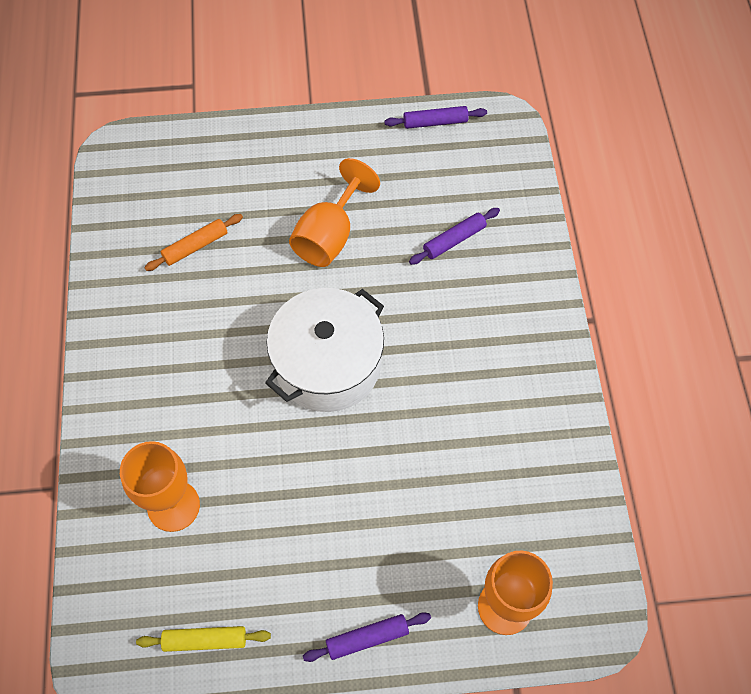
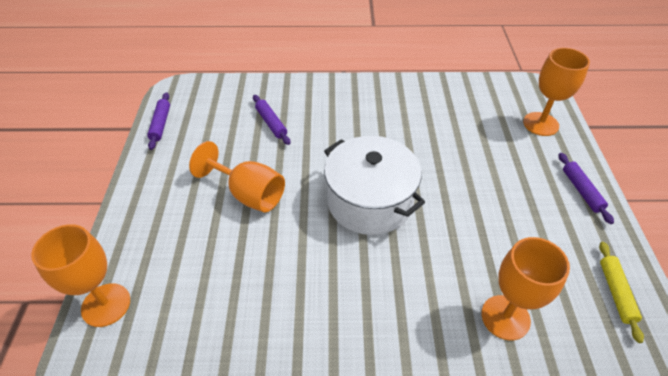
camera: 85 degrees left, 15 degrees down
(187, 145) = (106, 305): none -> orange goblet
(195, 246) = (234, 297): orange rolling pin -> none

